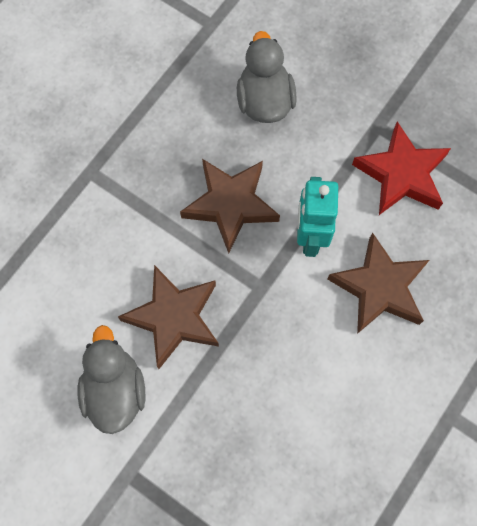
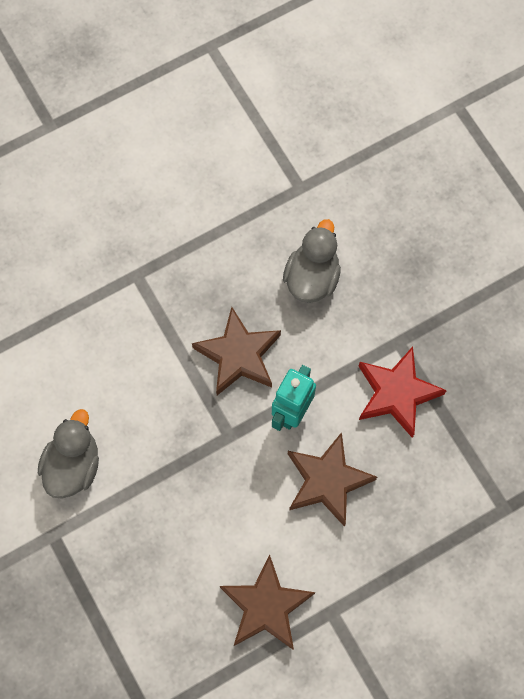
camera: 25 degrees right, 0 degrees up
(174, 317) = (147, 428): brown star -> brown star (266, 606)

